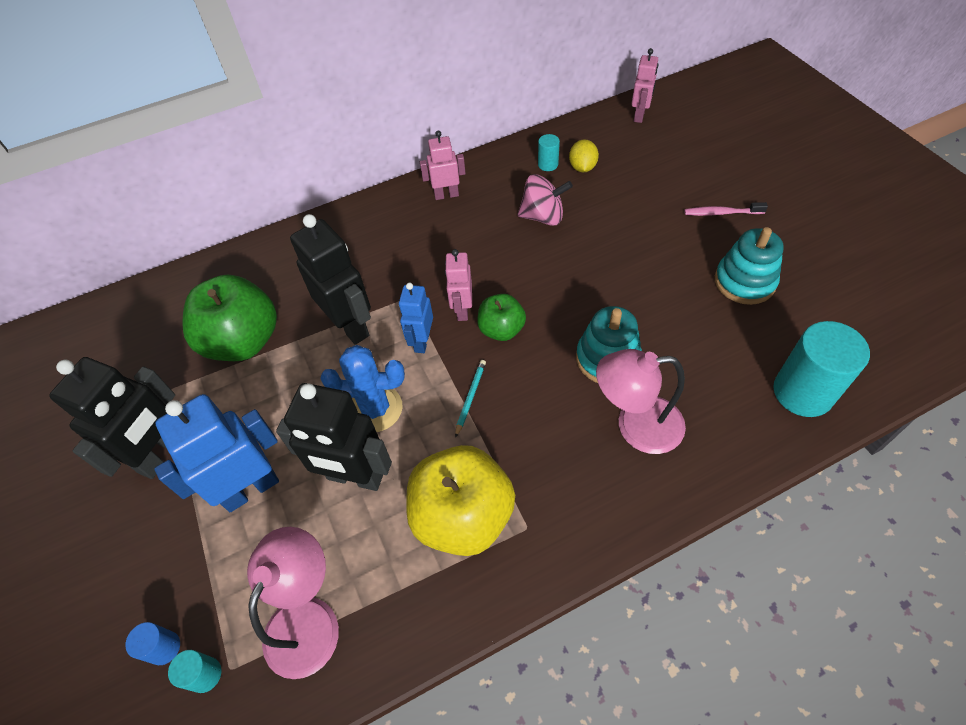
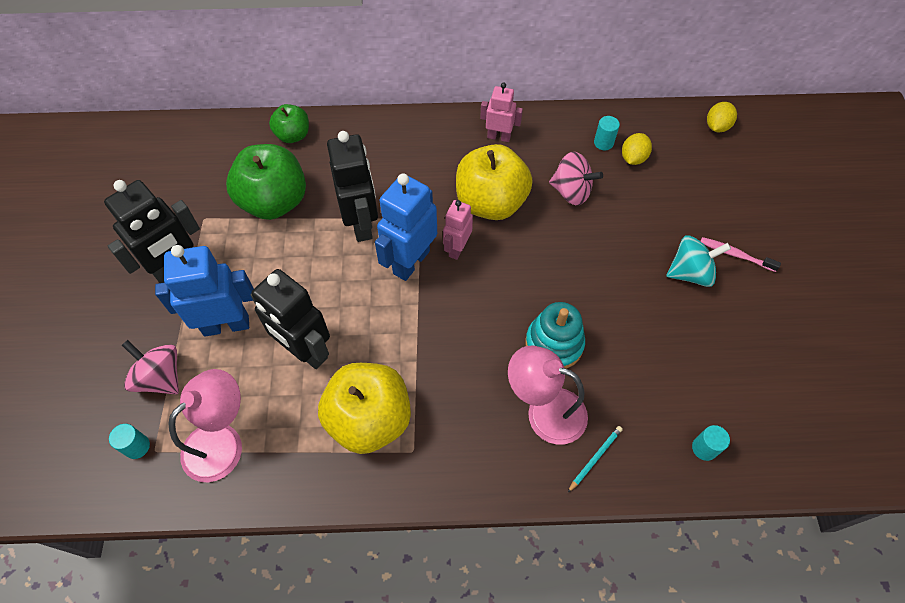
camera: 20 degrees right, 5 degrees up
(164, 648) = (118, 414): blue cylinder -> none
(198, 581) = (160, 377): none -> pink spinning top
(375, 409) = (347, 303): blue cactus -> none
(422, 341) = (411, 262): blue robot -> blue robot, size x1.71
(470, 397) = (425, 327): turquoise pencil -> turquoise pencil (595, 458)
(472, 255) = (491, 203): none -> yellow apple
(501, 329) = (480, 280): green apple -> green apple (293, 135)
(639, 115) = (717, 126): pink robot -> yellow lemon
(692, 244) = (690, 273): none -> turquoise spinning top
(744, 282) = (715, 328): turquoise stacking toy -> none
(802, 392) = (704, 448): turquoise cylinder -> turquoise cylinder, size x0.47

